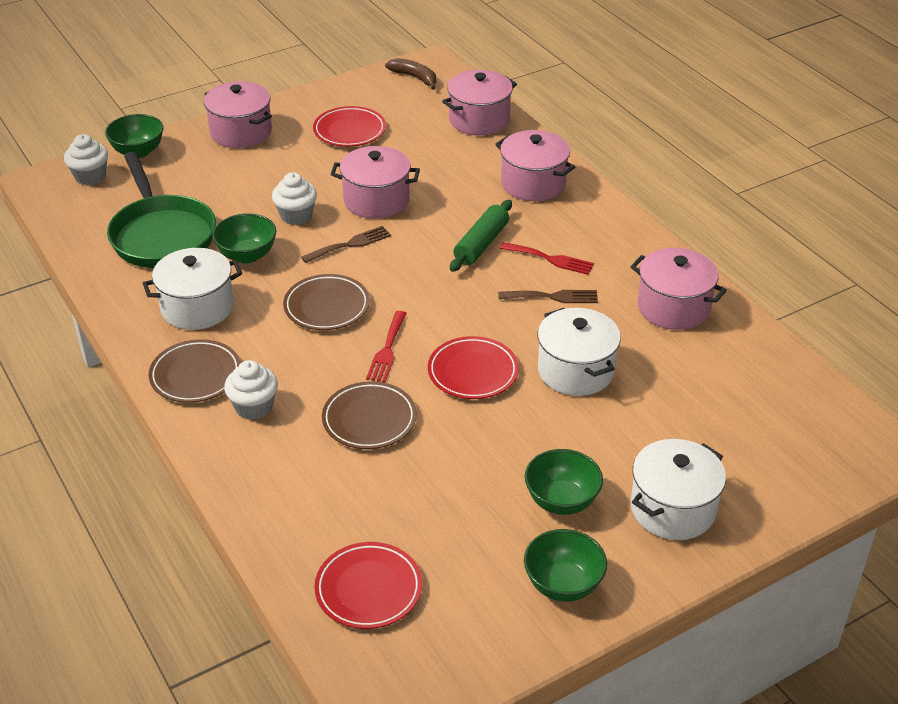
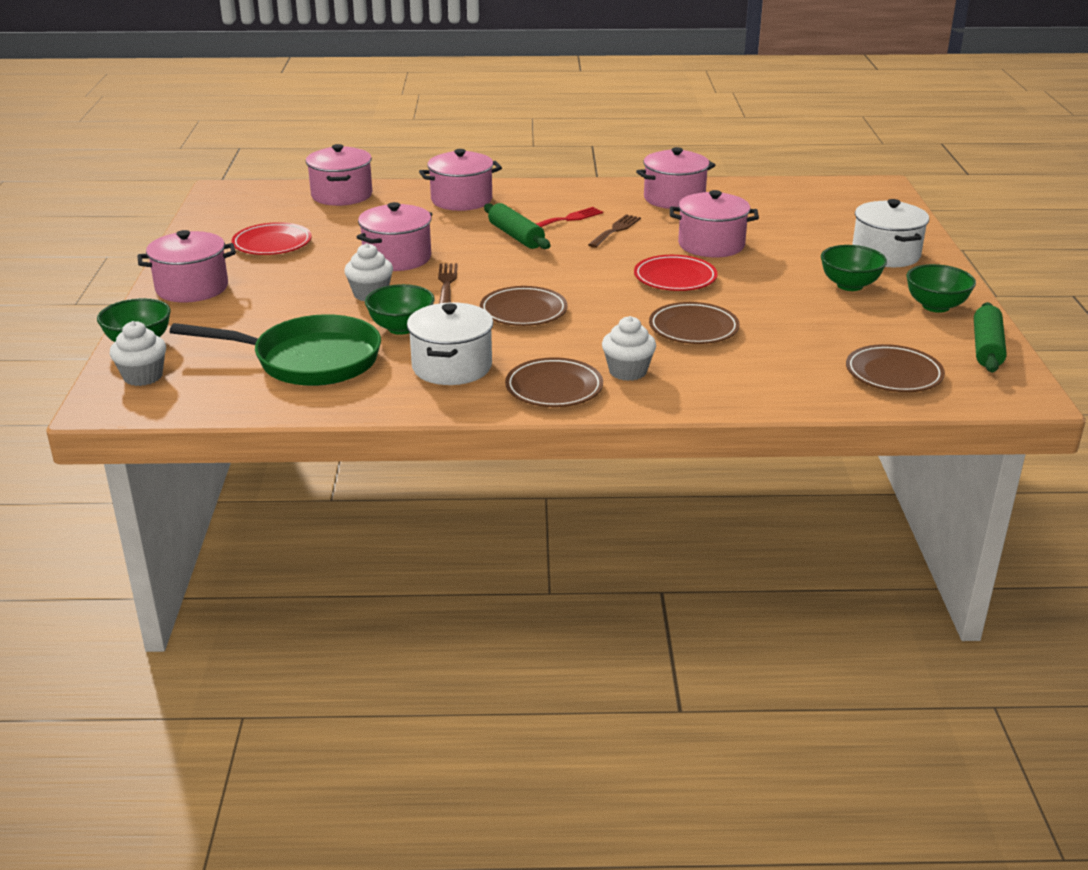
camera: 60 degrees left, 10 degrees down
(368, 589) = (893, 374): red plate -> brown plate
(387, 350) = (611, 302): red fork -> none
(415, 77) = (234, 201): brown banana -> none
(485, 652) = (987, 348): none -> green rolling pin
(575, 371) = (711, 245): white pot -> pink pot

